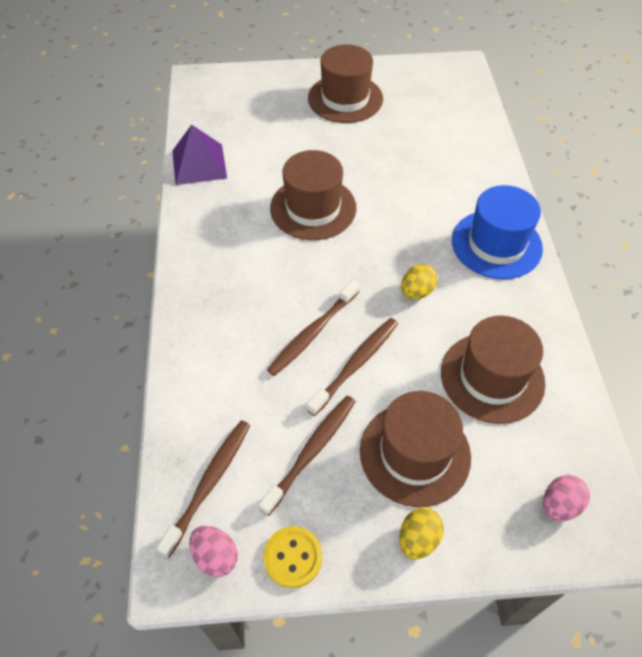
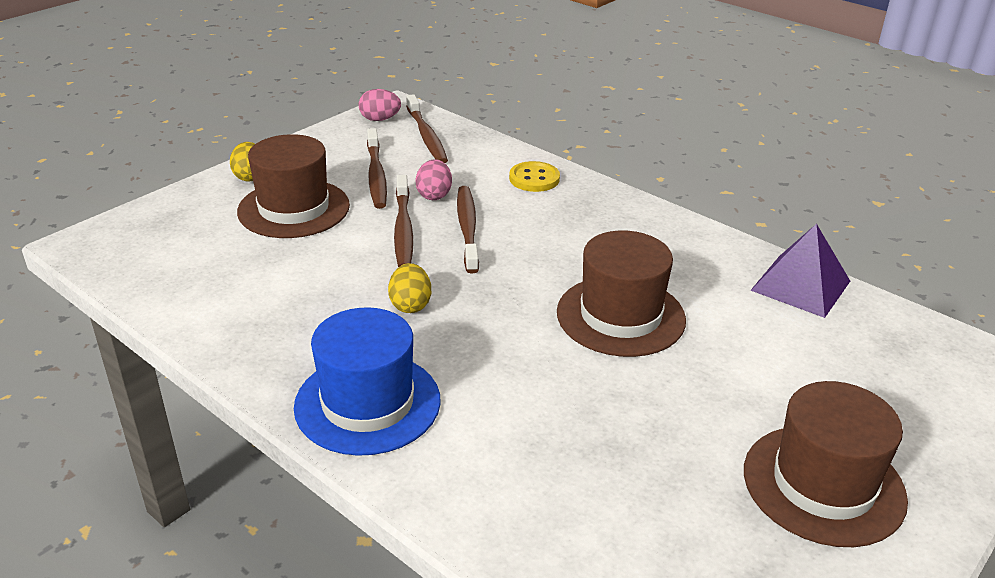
camera: 135 degrees right, 20 degrees down
(293, 557) = (330, 137): yellow button -> yellow button (534, 179)
(492, 377) = (266, 281): brown hat -> none
(559, 505) = (144, 237): pink egg -> pink egg (434, 195)

